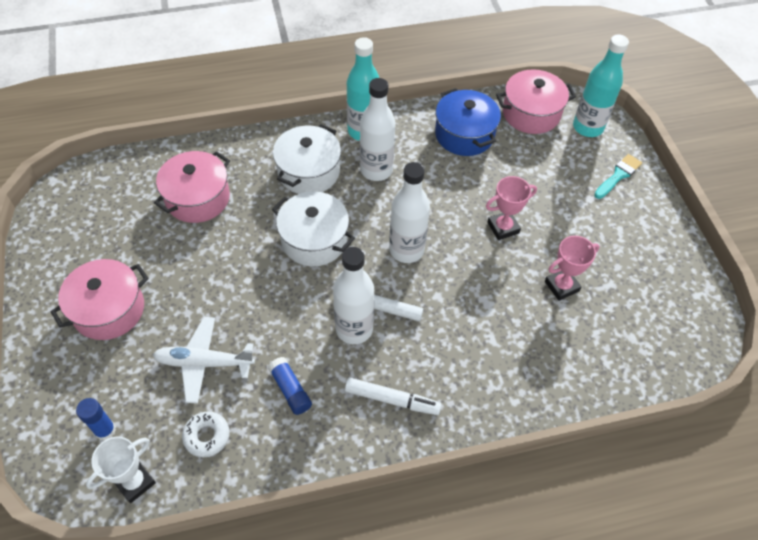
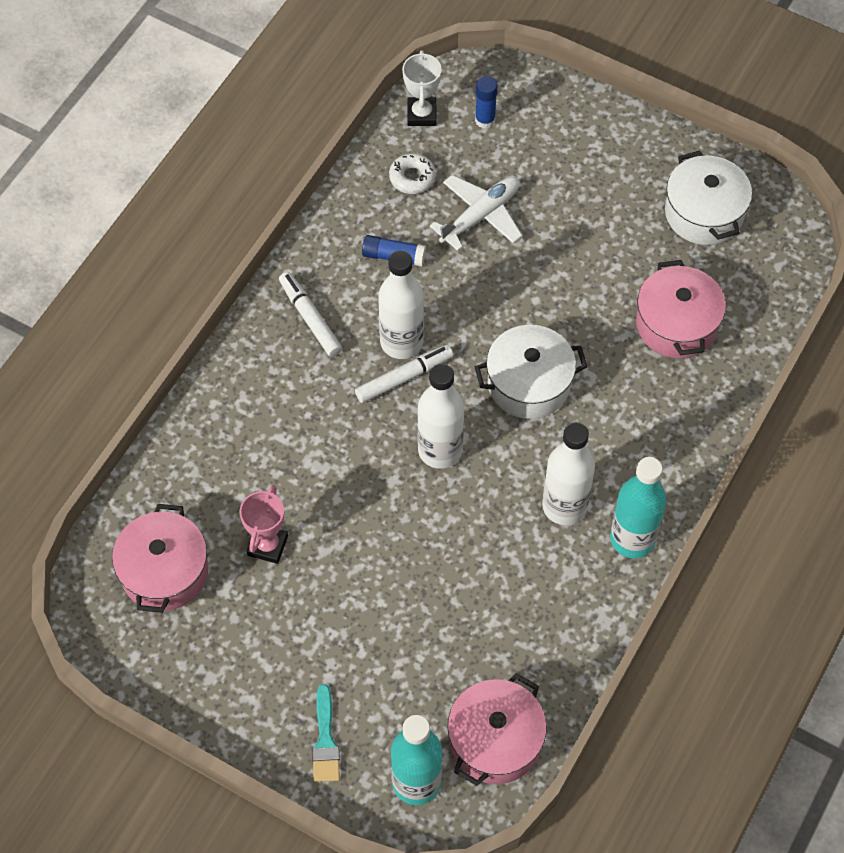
camera: 135 degrees right, 5 degrees up
(109, 310) = (604, 183): pink pot -> pink pot (164, 572)
(308, 171) = (621, 443): white pot -> white pot (704, 213)
(392, 399) = (310, 318): white marker -> white marker turned 90 degrees clockwise
(464, 134) = (532, 637): blue pot -> none
(503, 227) = (379, 558): pink trophy -> none

